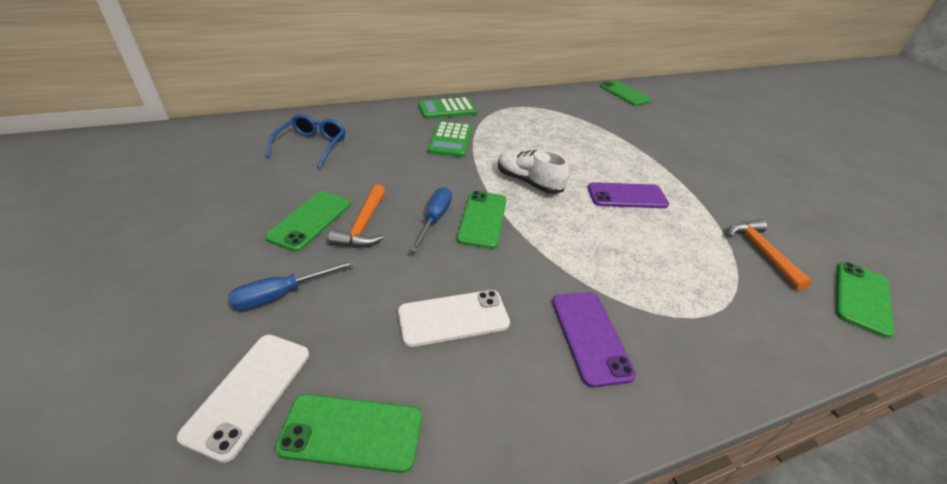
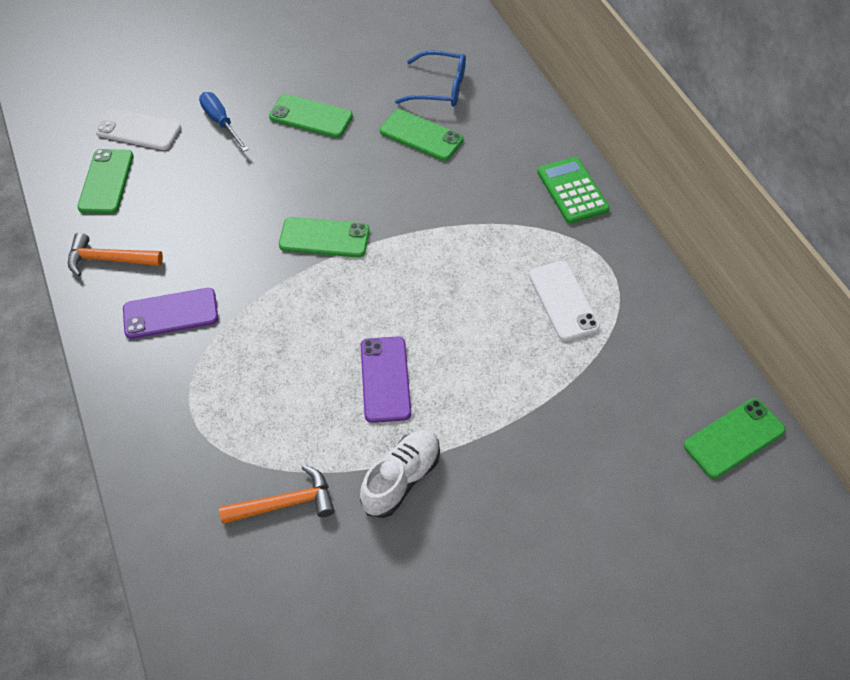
camera: 90 degrees right, 15 degrees up
(364, 225) = (307, 152): orange hammer -> orange hammer (109, 260)
(435, 219) = (321, 201): blue screwdriver -> none
(450, 140) = (484, 201): green calculator -> none
(453, 318) = (194, 223): white phone -> white phone (563, 300)
(528, 182) = (400, 279): white shoe -> white shoe (401, 479)
(861, 298) = (210, 585): green phone -> green phone (421, 135)

